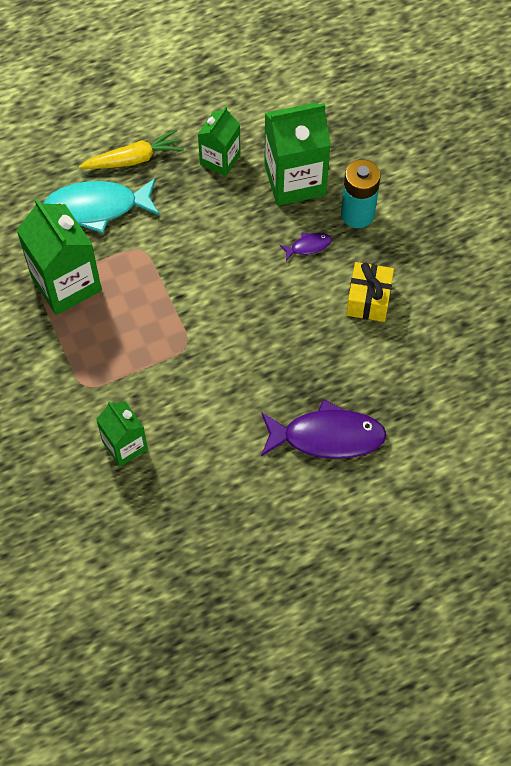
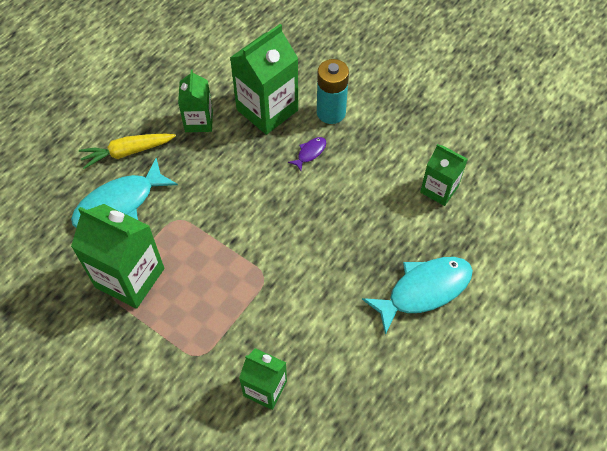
camera: 30 degrees left, 5 degrees down
(133, 159) = (127, 152): yellow carrot -> yellow carrot turned 150 degrees counterclockwise
(327, 436) = (424, 290): purple fish -> turquoise fish
(368, 300) = (382, 170): yellow gift -> none
(412, 348) = (439, 189): none -> green carton

